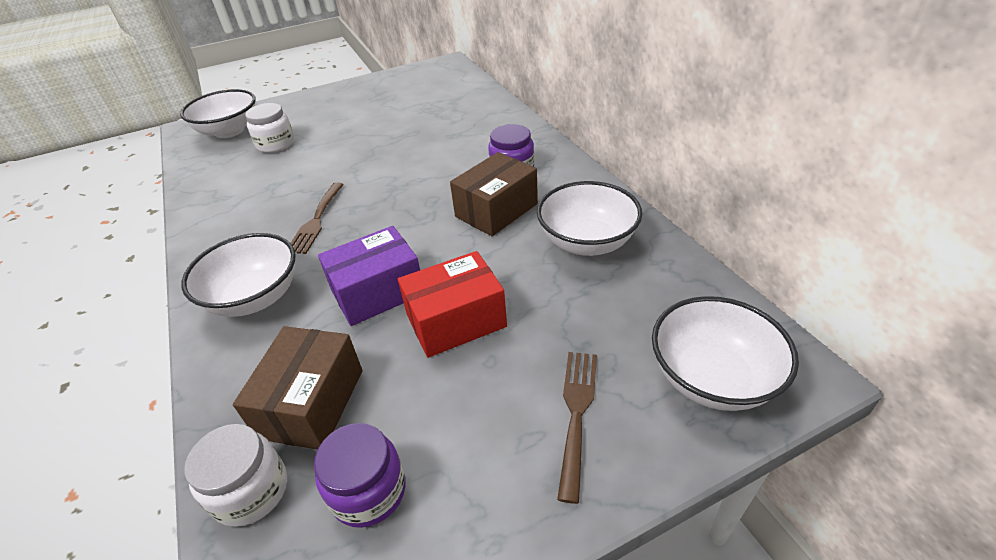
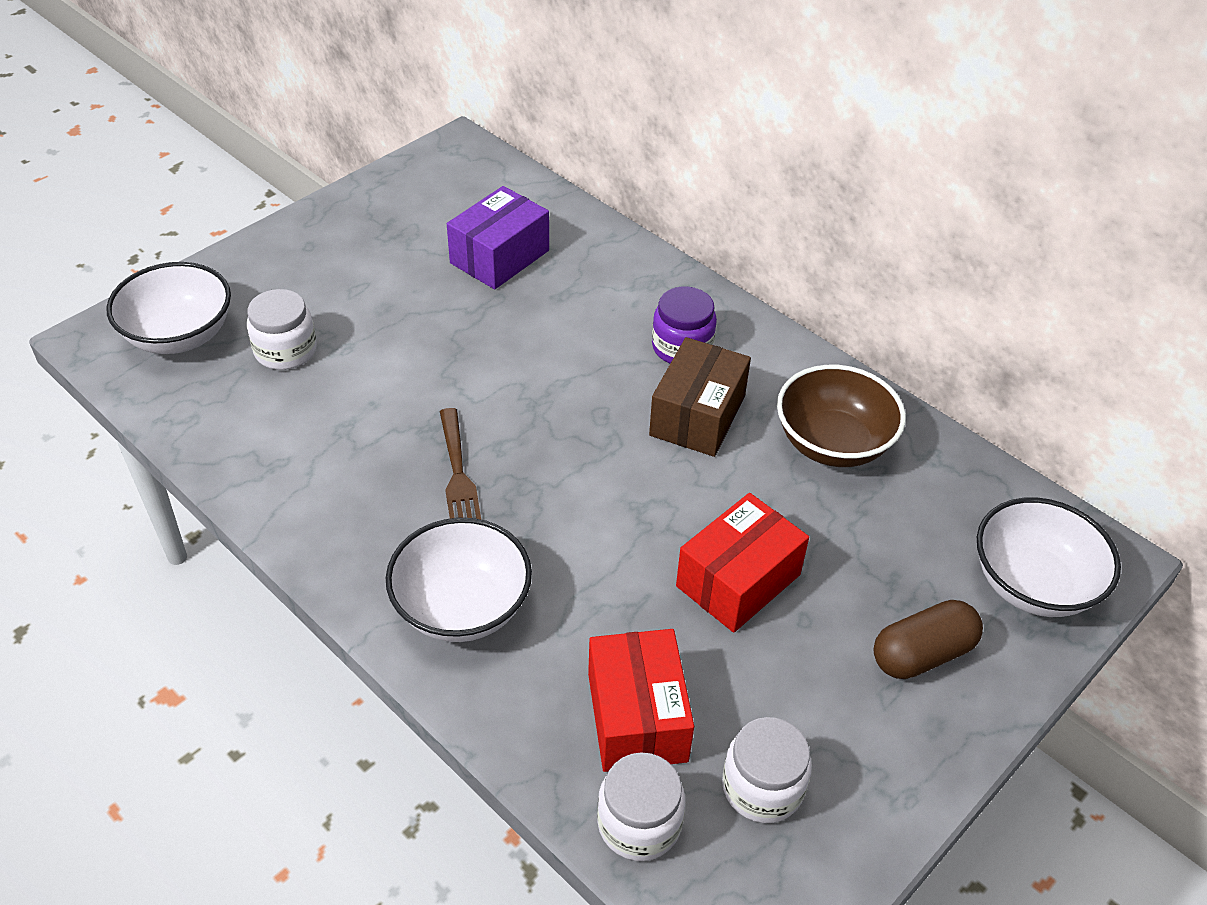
camera: 25 degrees left, 5 degrees up
(312, 403) = (637, 717): brown box -> red box
(368, 491) = (762, 787): purple jar -> white jar
(377, 292) = (619, 564): purple box -> purple box (499, 257)
(576, 413) = (922, 654): brown fork -> brown capsule
(587, 242) = (833, 443): white bowl -> brown bowl

